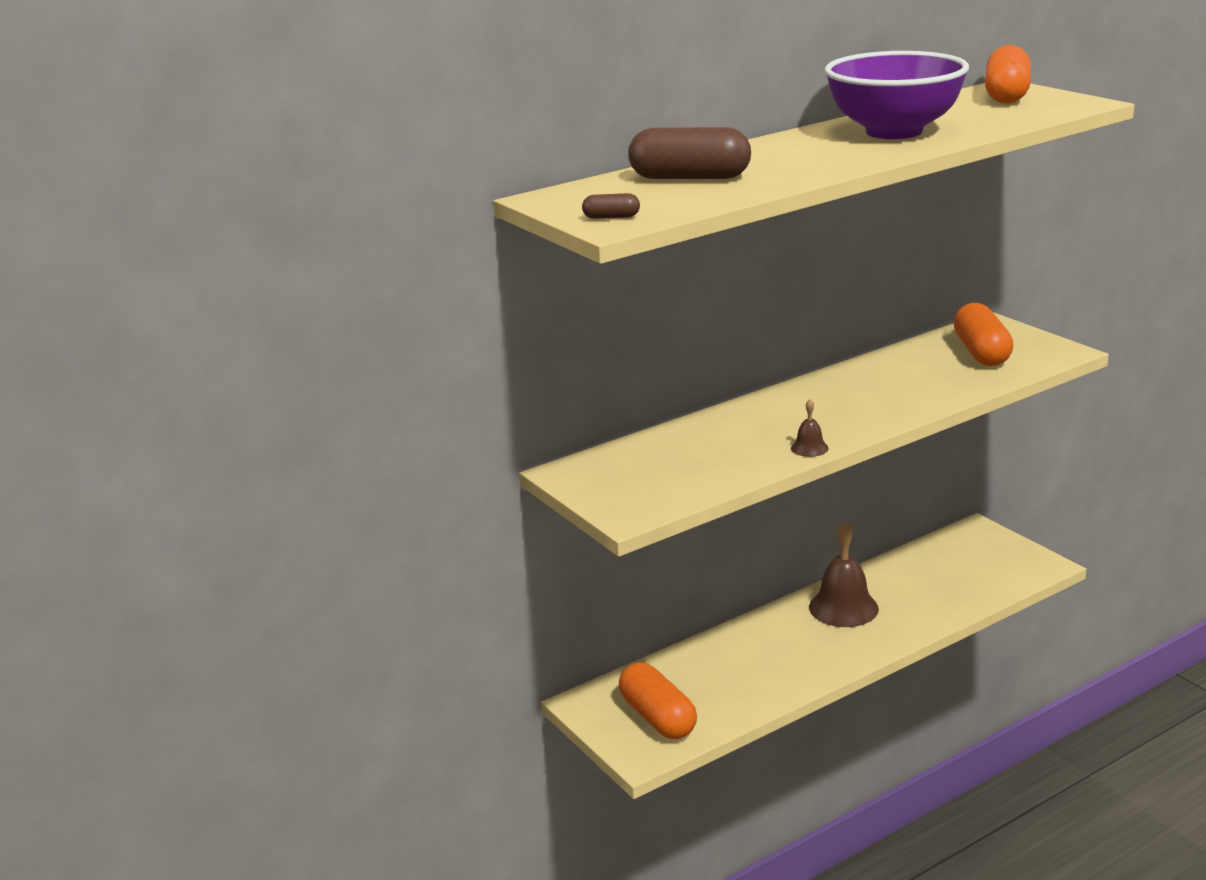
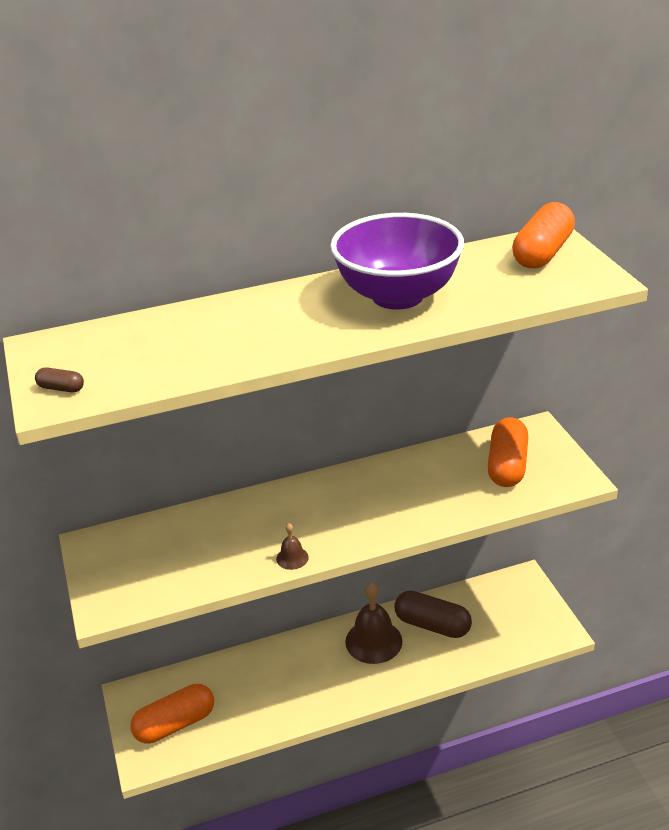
camera: 15 degrees right, 10 degrees up
(658, 718) = (175, 724): orange capsule -> orange capsule turned 75 degrees clockwise
(690, 178) = (173, 337): brown capsule -> brown capsule (432, 625)

